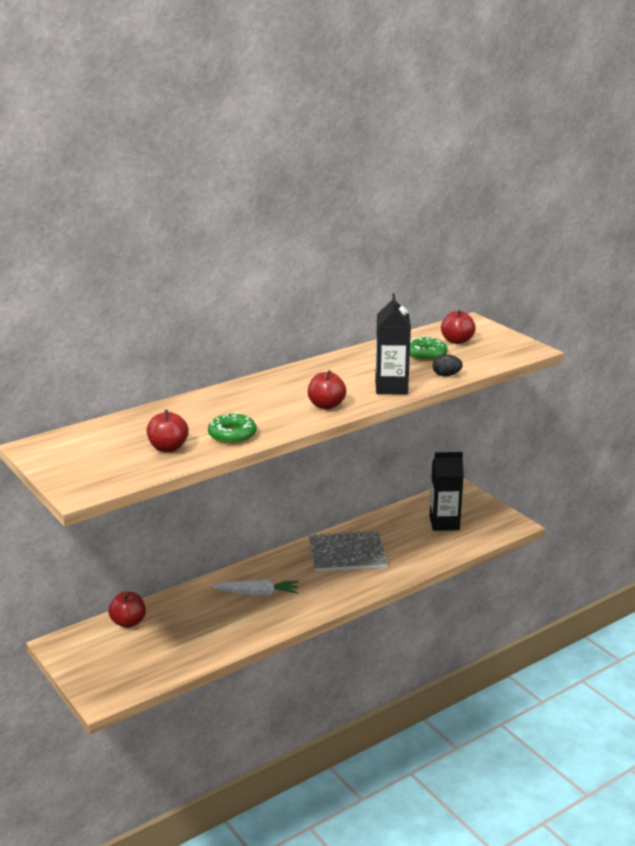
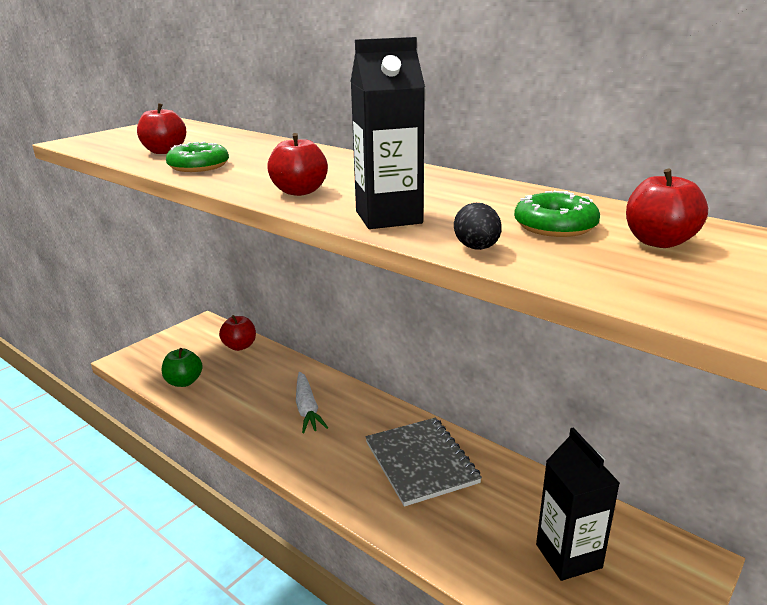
camera: 75 degrees right, 0 degrees up
(173, 658) = (184, 382): none -> green apple

